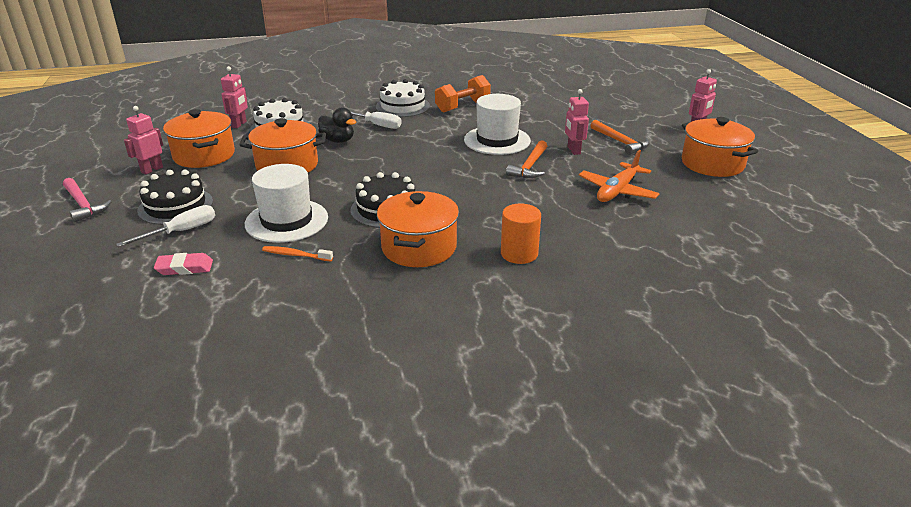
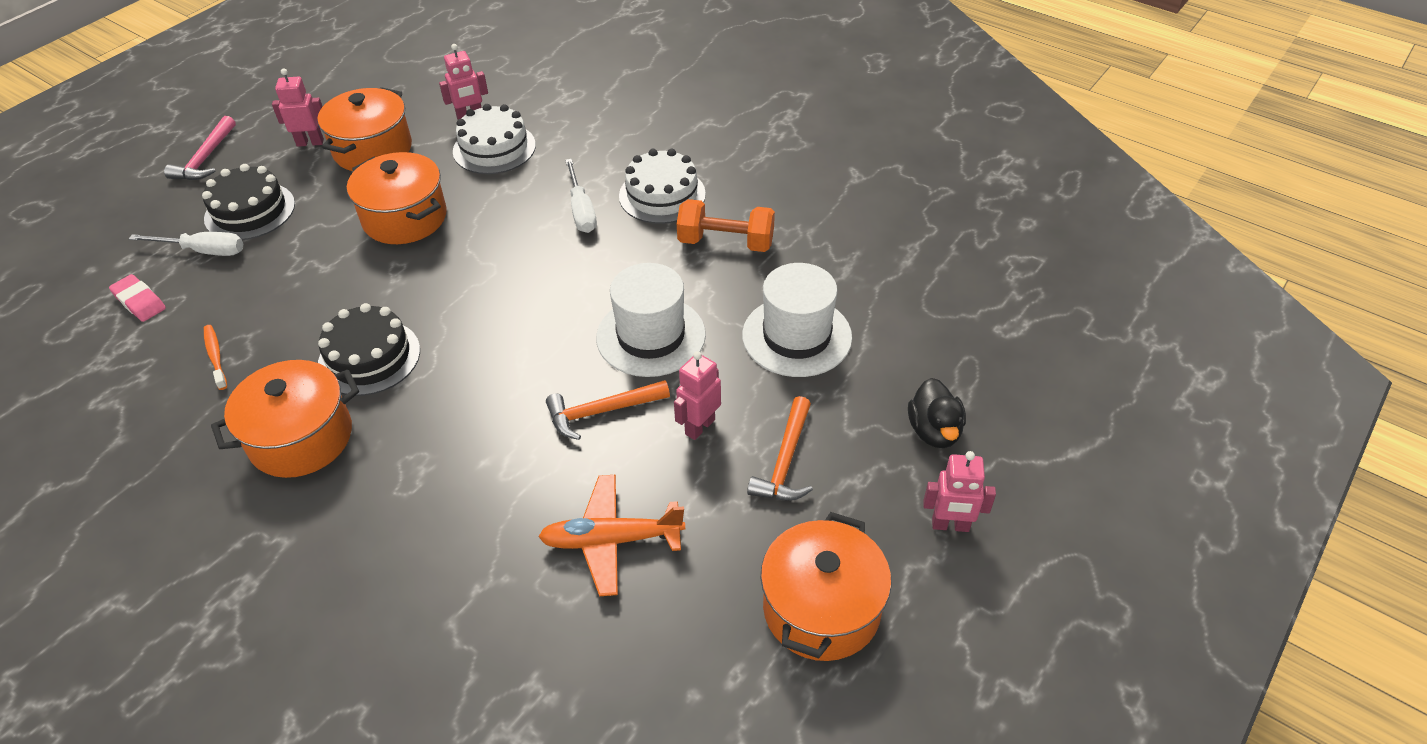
camera: 50 degrees right, 15 degrees up
(286, 221) = (281, 302): white hat -> white hat (796, 336)
(338, 140) = (505, 211): black duck -> black duck (934, 431)
(519, 254) = (352, 533): orange cylinder -> none

